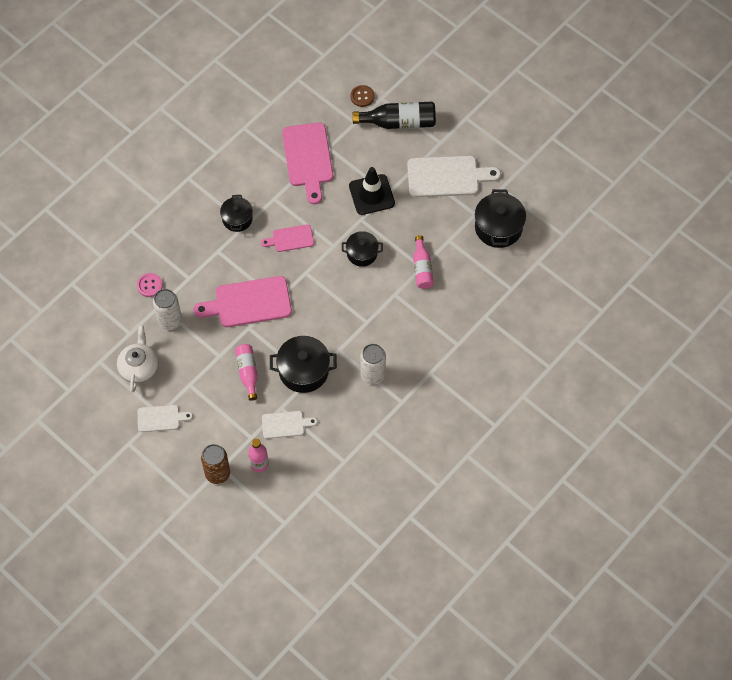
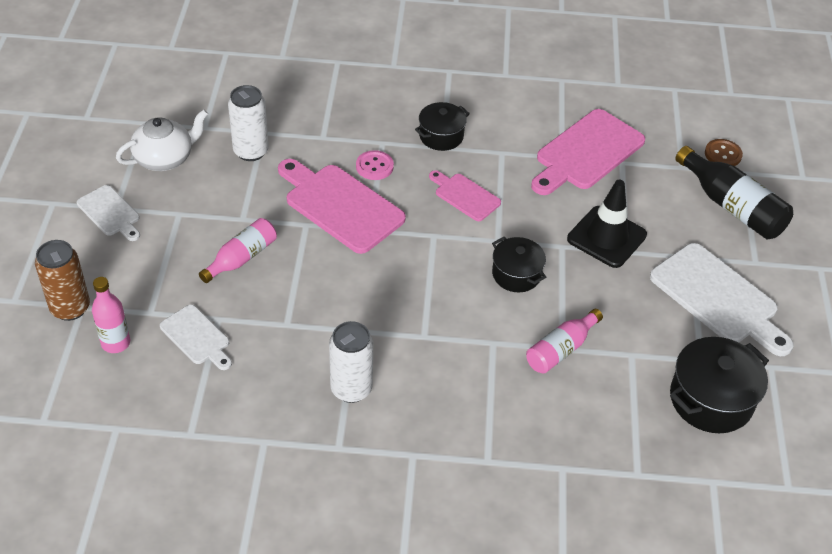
camera: 50 degrees right, 15 degrees down
(149, 285) = (281, 111): pink button -> pink button (374, 166)
(303, 371) = (292, 311): black pot -> none

